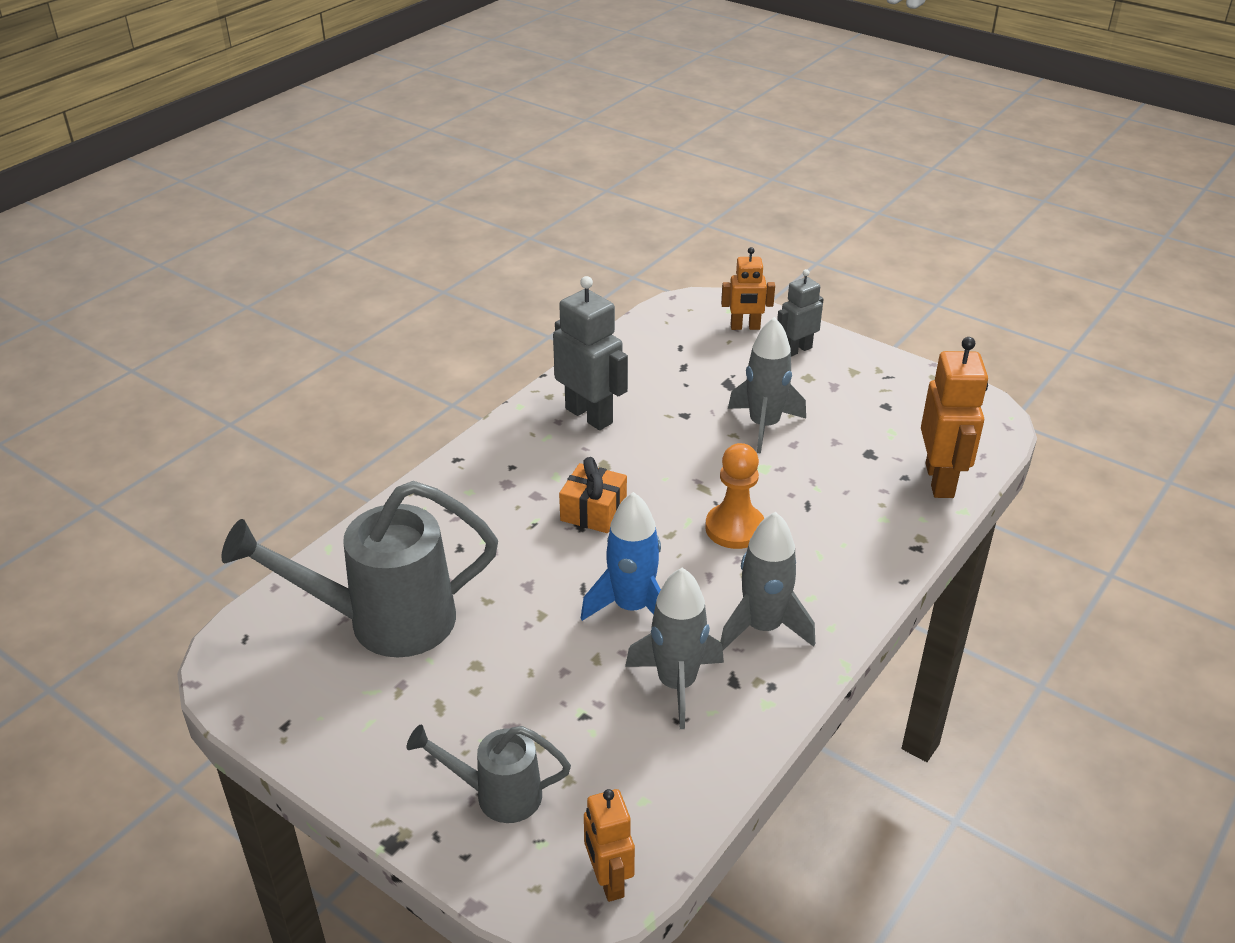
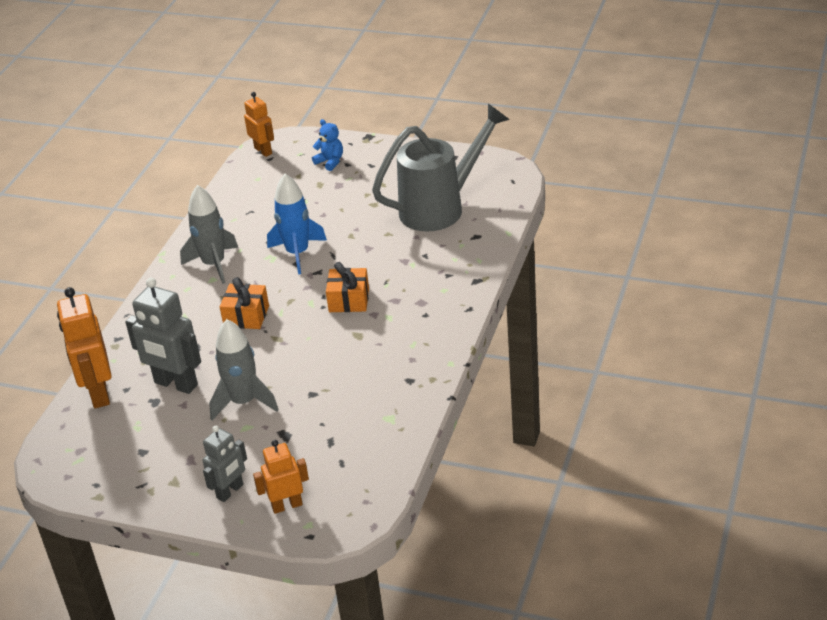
camera: 165 degrees right, 0 degrees up
(497, 795) = (330, 162): grey watering can -> blue teddy bear
(589, 415) = (389, 370): grey robot -> grey robot (175, 384)
(677, 684) = (257, 225): grey rocket -> none
(735, 528) = (246, 316): orange pawn -> orange gift

